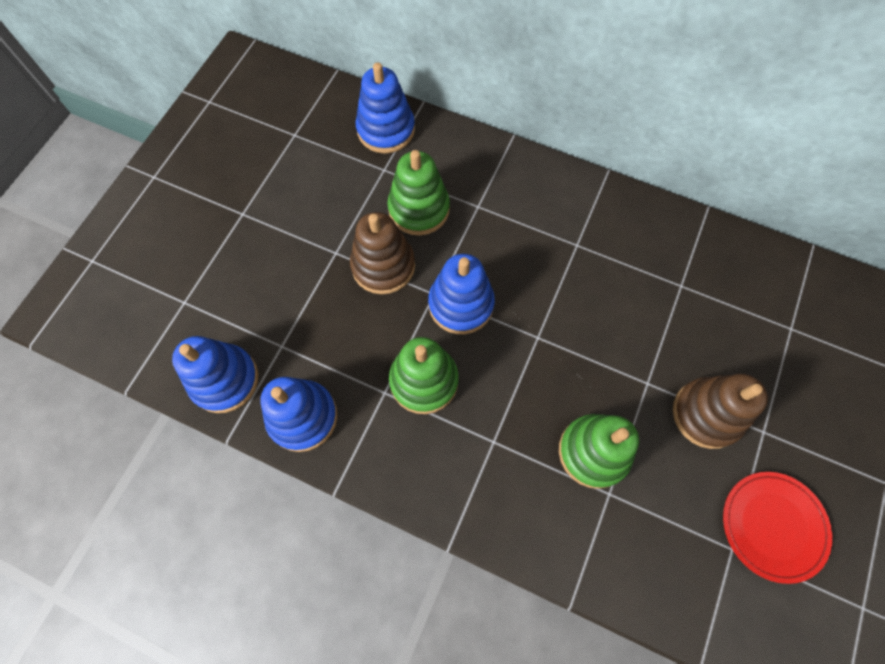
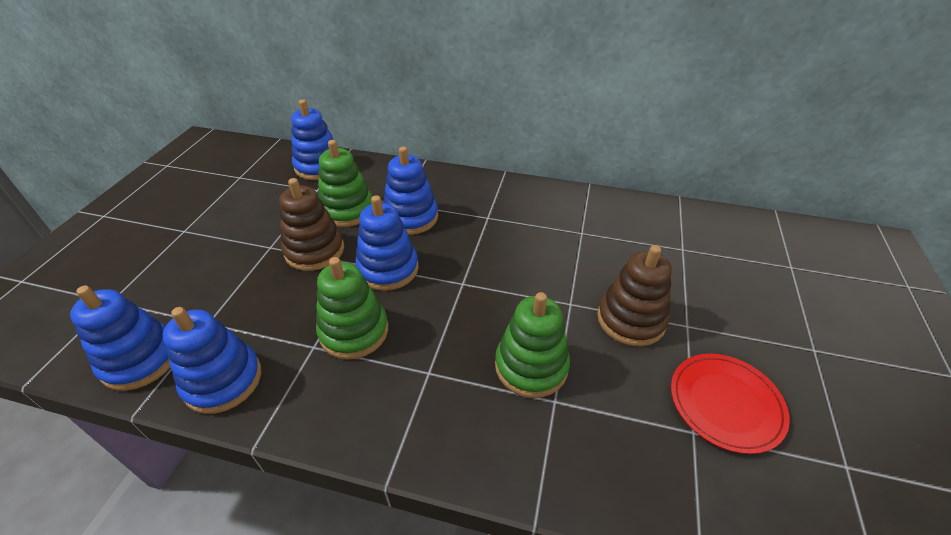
camera: 10 degrees left, 25 degrees down
(490, 231) = (411, 217): none -> blue stacking toy

